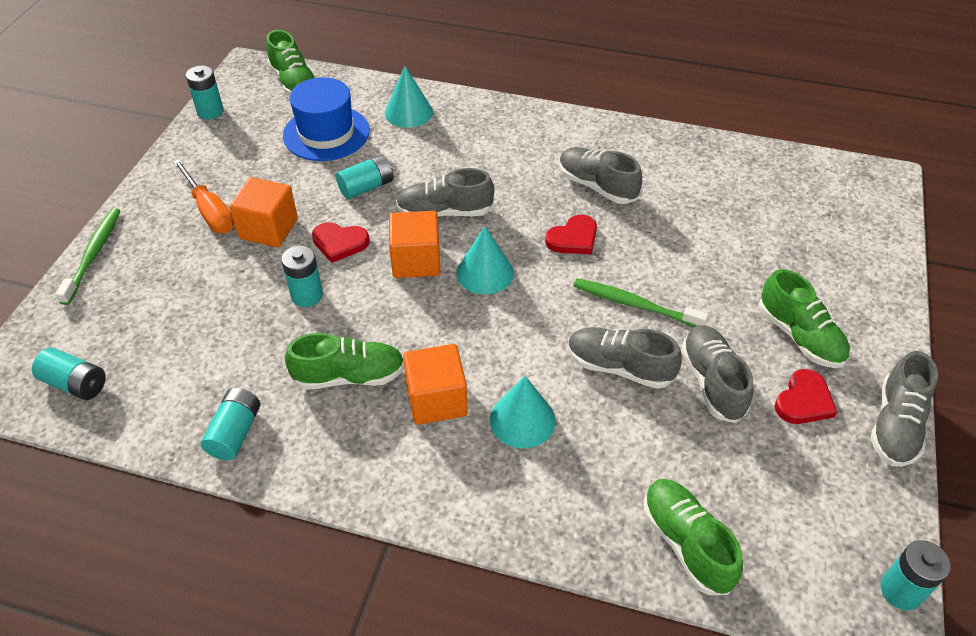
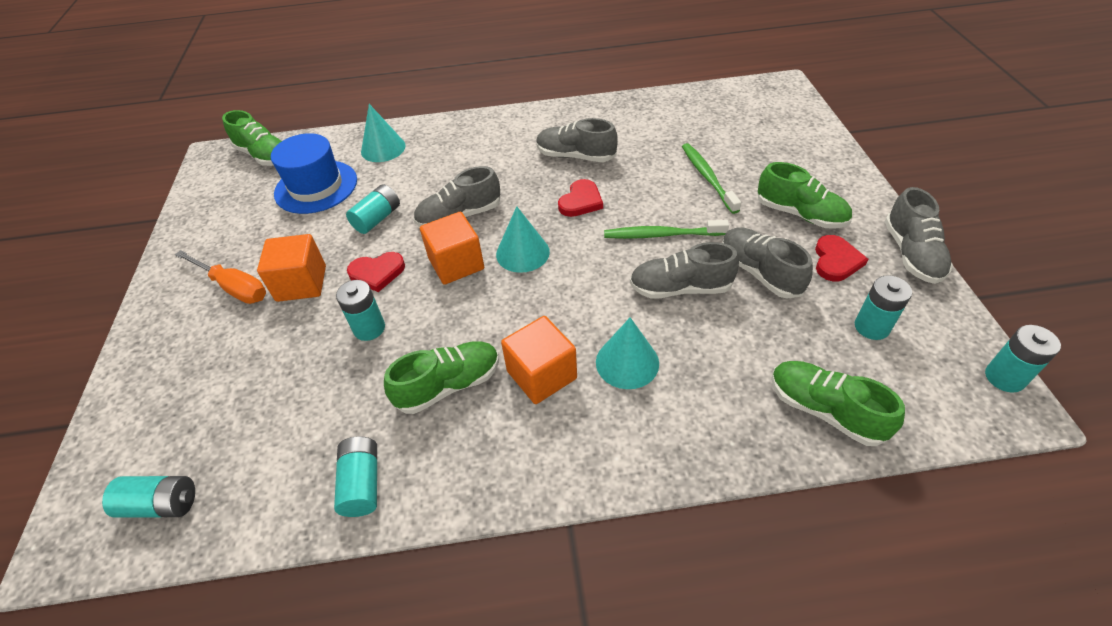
camera: 20 degrees left, 0 degrees up
(94, 254) = (125, 368): green toothbrush -> green toothbrush (707, 177)
(210, 111) = (192, 202): turquoise battery -> turquoise battery (871, 327)

